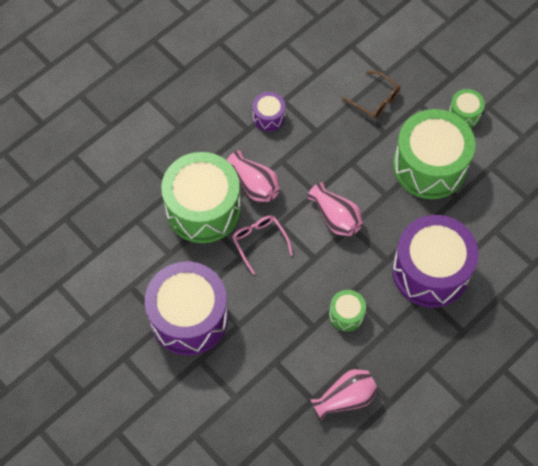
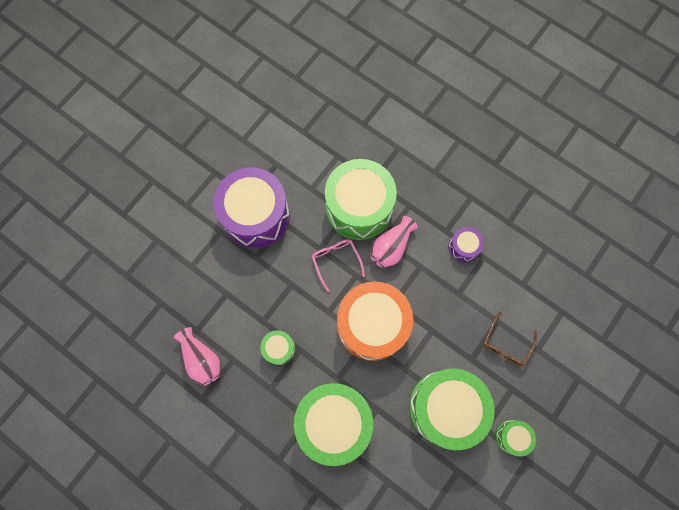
camera: 80 degrees right, 10 degrees up
(259, 241) = (336, 261): pink glasses -> pink glasses turned 75 degrees counterclockwise
(336, 217) = (372, 325): pink vase -> orange drum
(430, 271) = (334, 421): purple drum -> green drum

